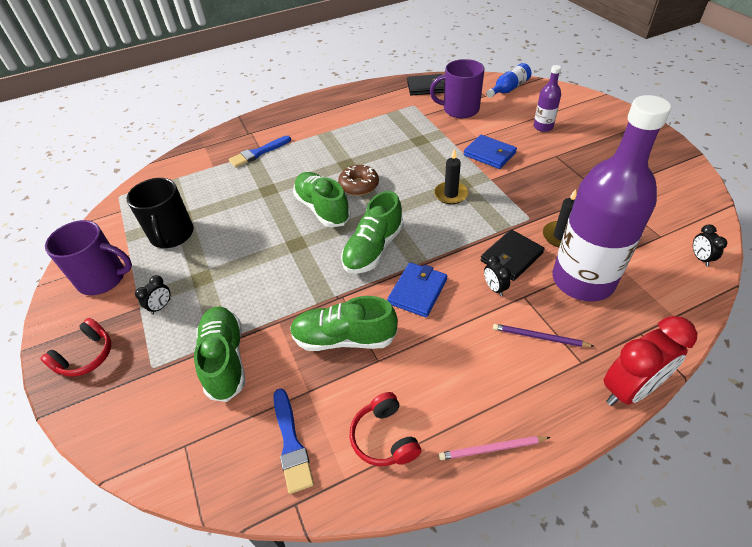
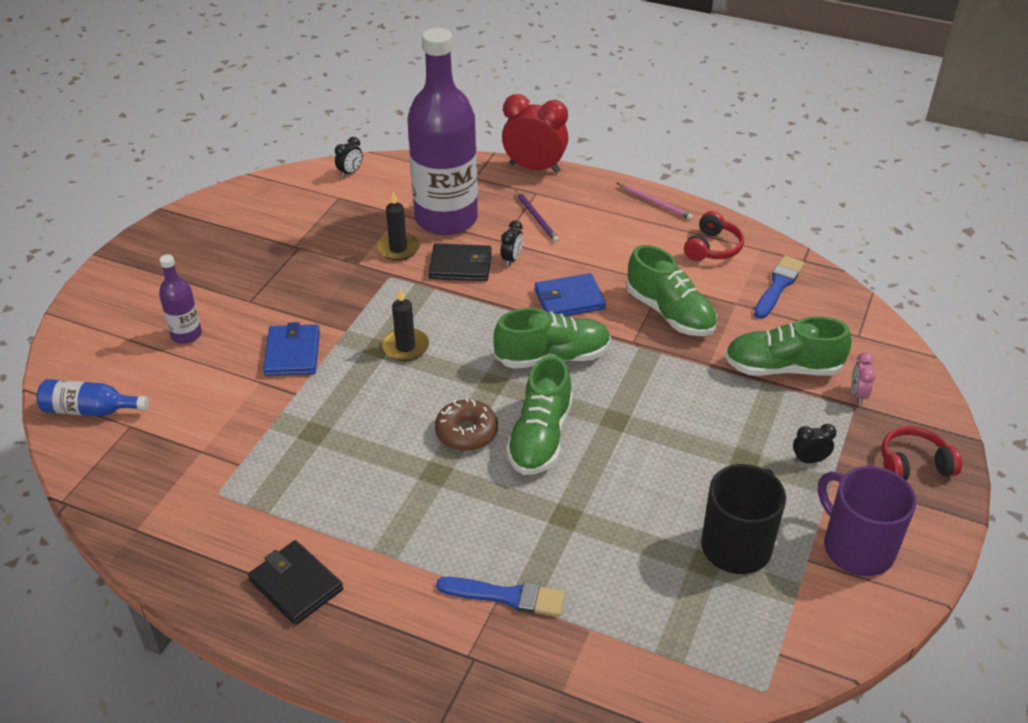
camera: 135 degrees left, 5 degrees down
(154, 382) = (858, 394): none -> pink clock
(225, 359) = (782, 368): green shoe -> green shoe turned 60 degrees clockwise
(426, 87) = (145, 510): black wallet -> black wallet (296, 585)
(460, 109) = (195, 433): purple mug -> none

